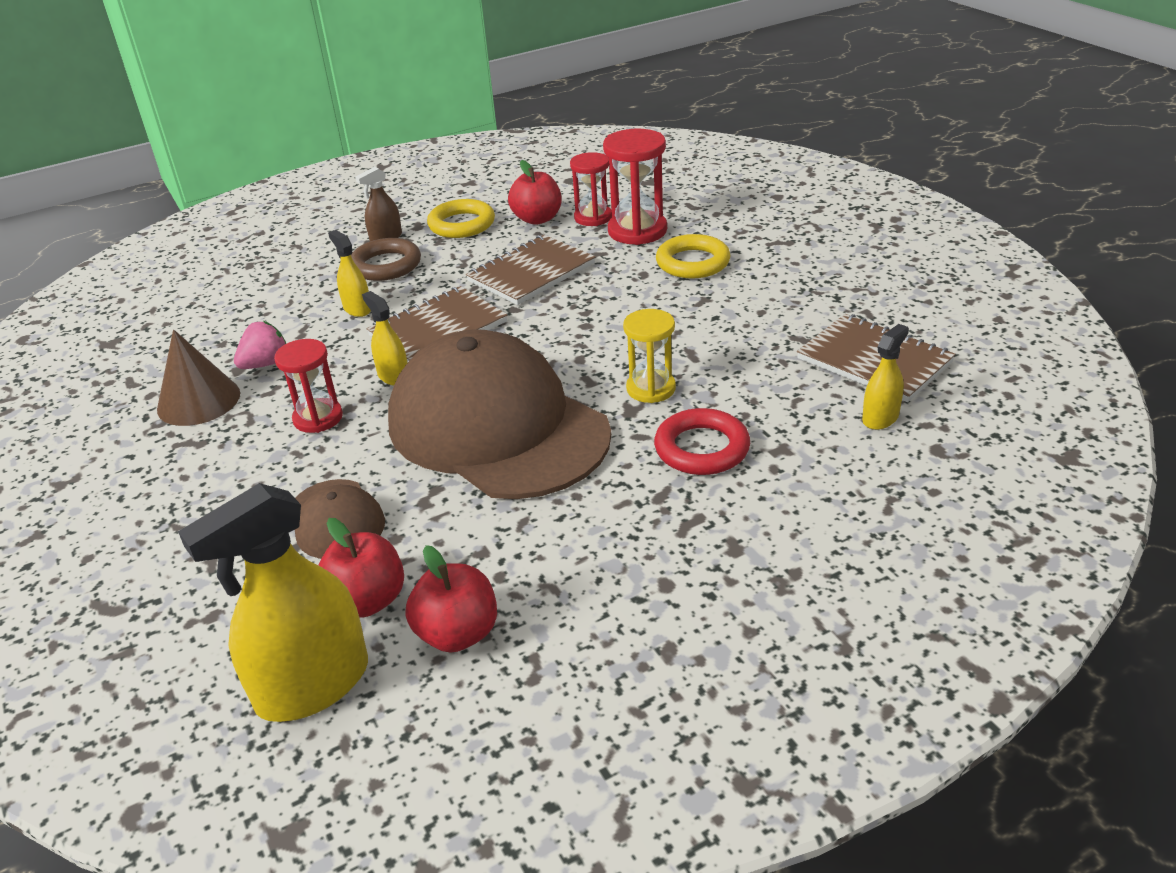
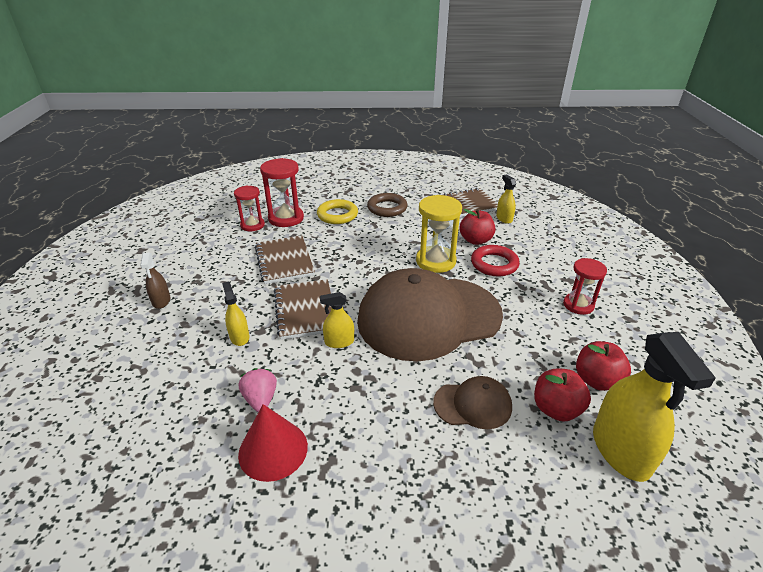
camera: 65 degrees left, 0 degrees up
(198, 401) = (273, 450): brown cone -> red cone
(318, 418) = (356, 387): red hourglass -> red hourglass (578, 305)
(357, 309) = (239, 337): yellow spray bottle -> yellow spray bottle turned 75 degrees clockwise
(386, 265) = (199, 310): brown ring -> brown ring (387, 208)
(461, 224) = (191, 267): yellow ring -> none
(537, 219) = (227, 241): red apple -> red apple (475, 240)
(651, 388) = (435, 261): yellow hourglass -> yellow hourglass, size x1.51

